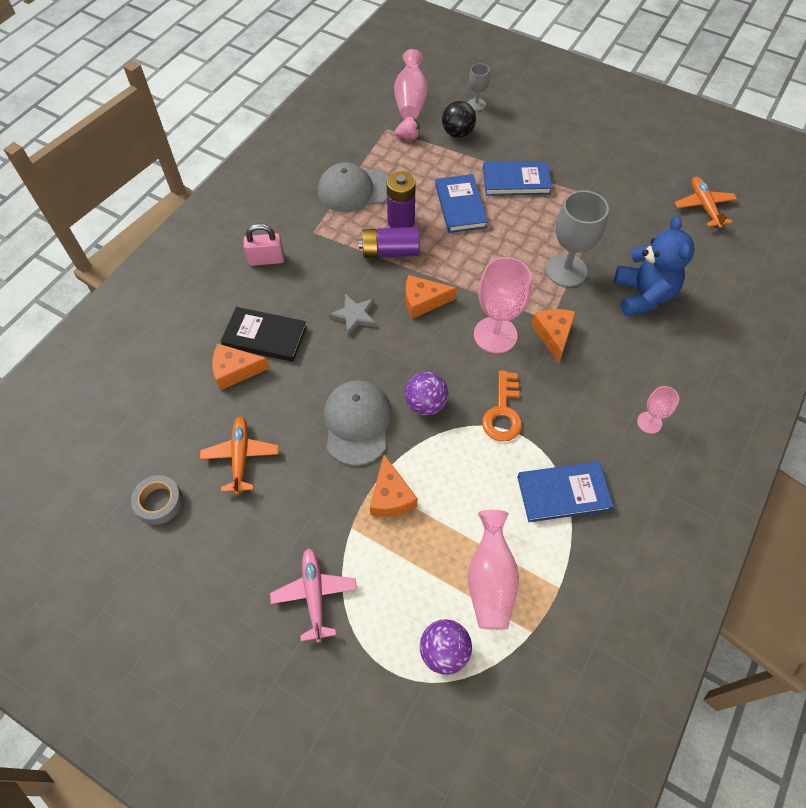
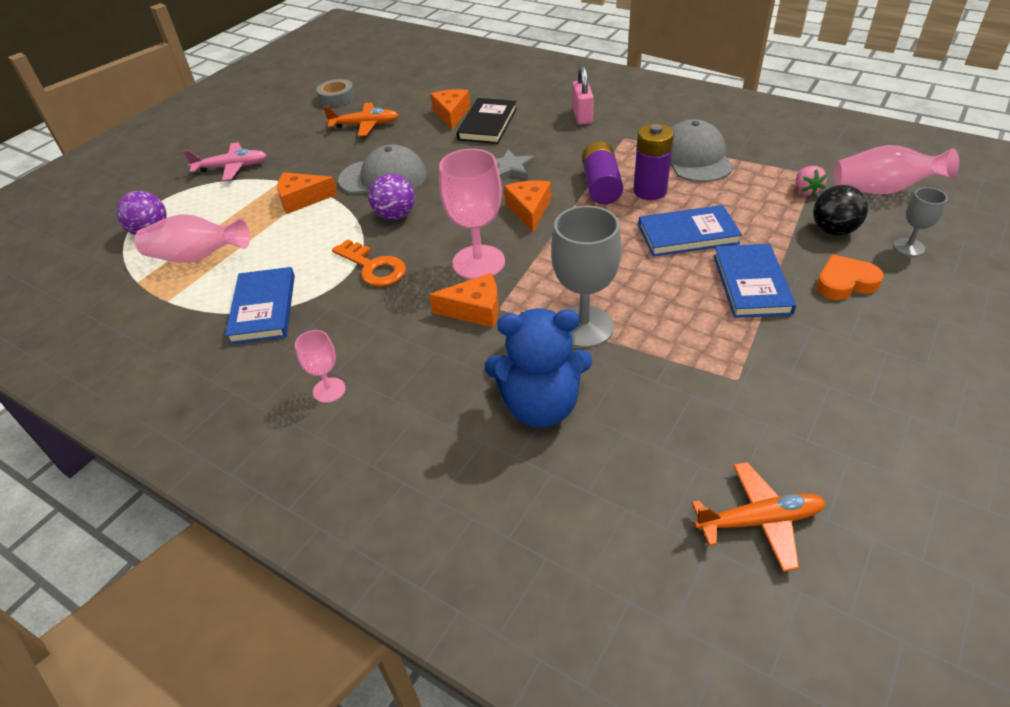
camera: 95 degrees right, 15 degrees down
(503, 412) = (373, 267): orange key -> orange key turned 150 degrees counterclockwise
(513, 139) = (845, 282): none -> orange heart

